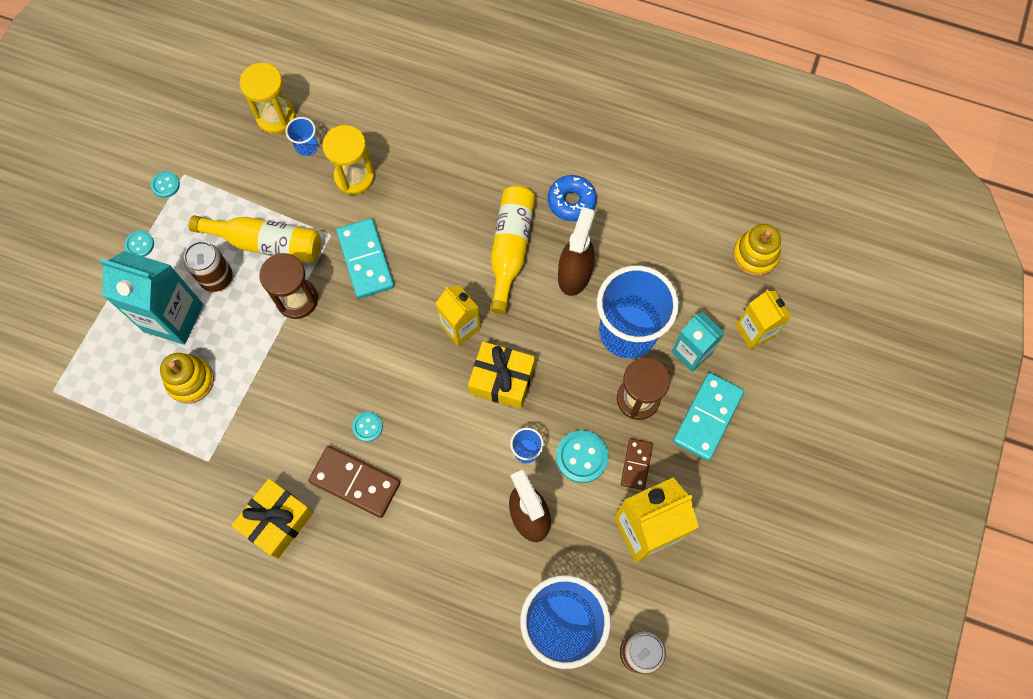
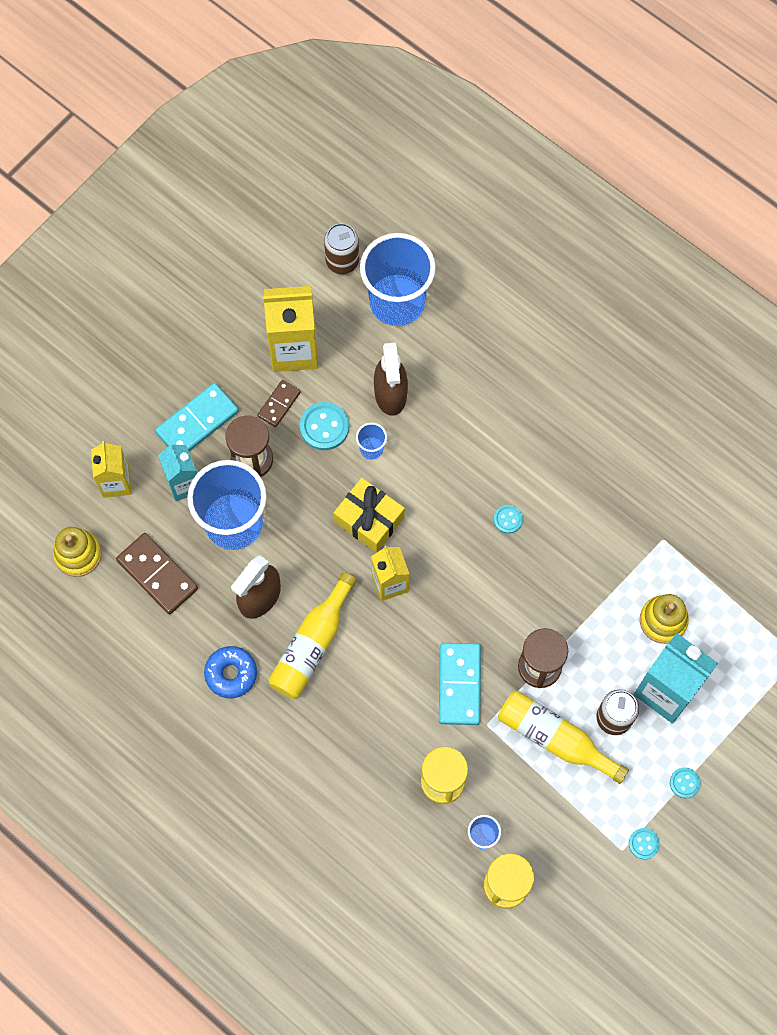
camera: 160 degrees left, 0 degrees up
(277, 521) = (613, 465): yellow gift -> none
(355, 482) = (534, 474): brown domino -> brown domino (157, 575)

